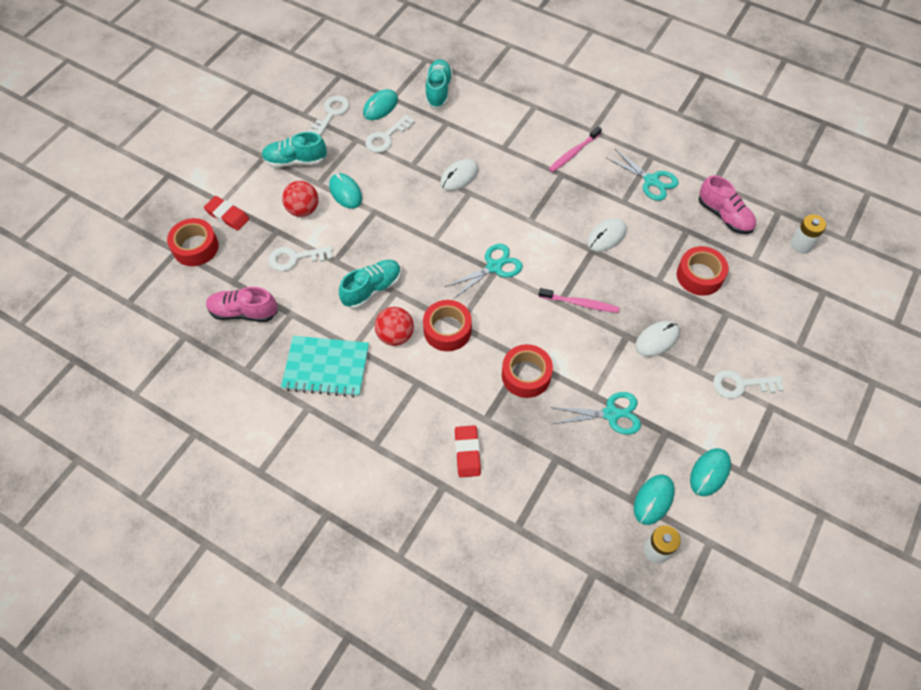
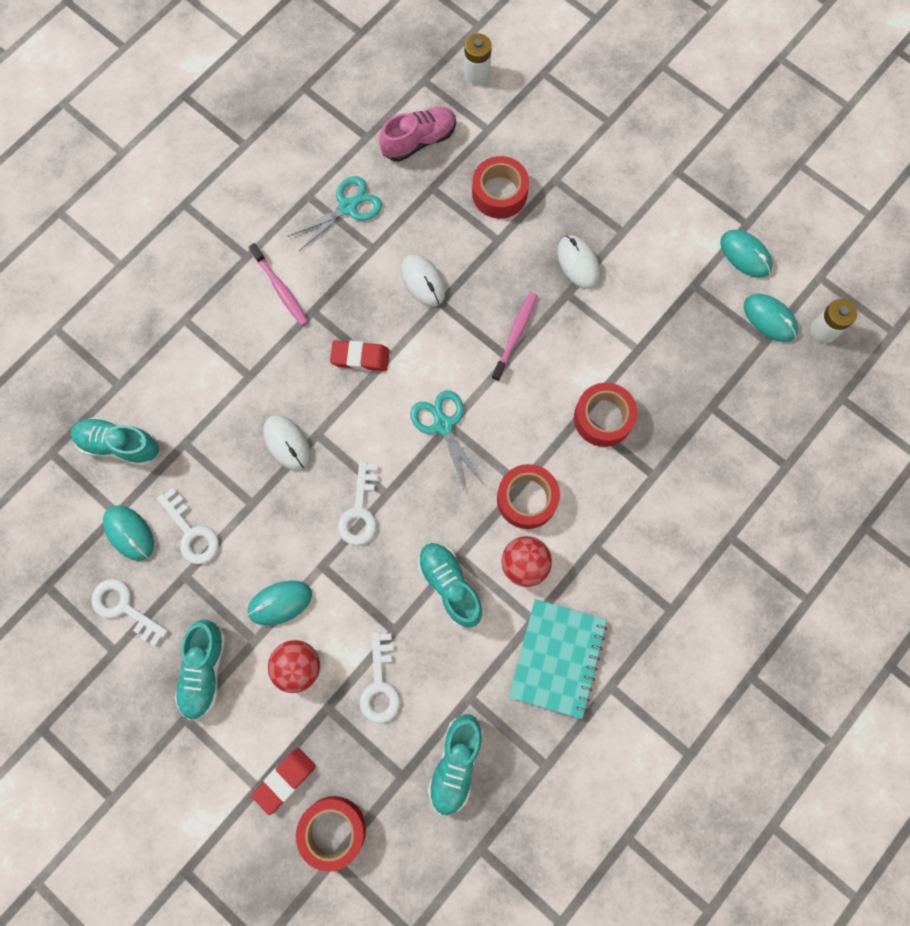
camera: 80 degrees left, 15 degrees up
(244, 312) = (456, 763): pink shoe -> turquoise shoe
(467, 453) = (693, 503): red eraser -> red eraser (360, 357)
(611, 414) = (665, 336): turquoise scissors -> none
(741, 385) = (647, 193): white key -> white key (360, 511)

